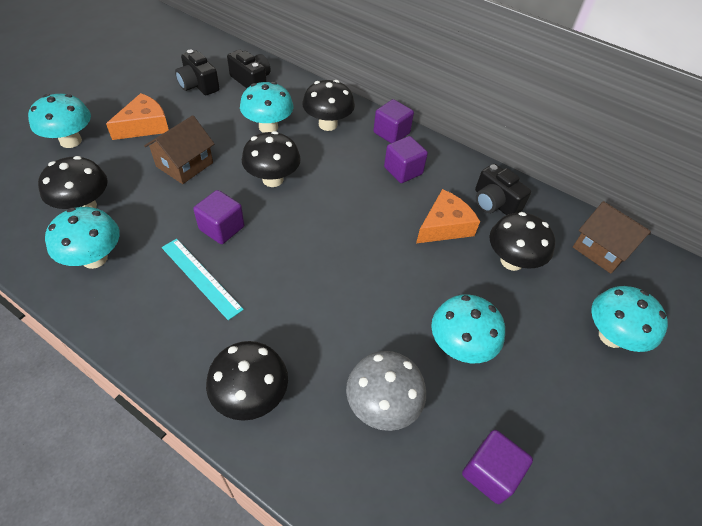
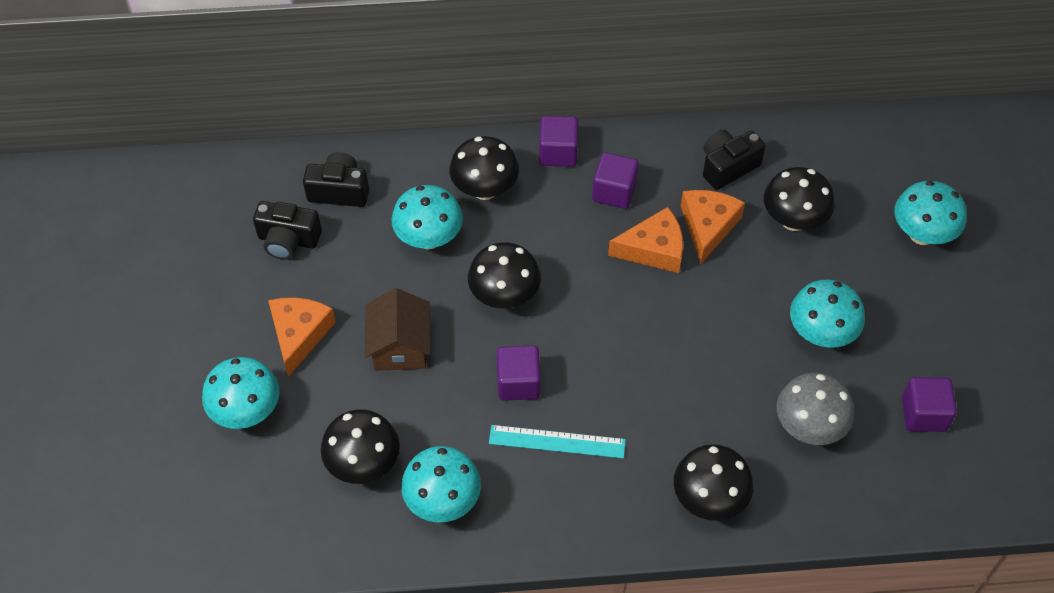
camera: 35 degrees left, 5 degrees up
(393, 215) = (653, 249): none -> orange cheese
(494, 203) = (728, 167): black camera -> black camera turned 135 degrees clockwise
(601, 249) = (854, 151): brown house -> none

